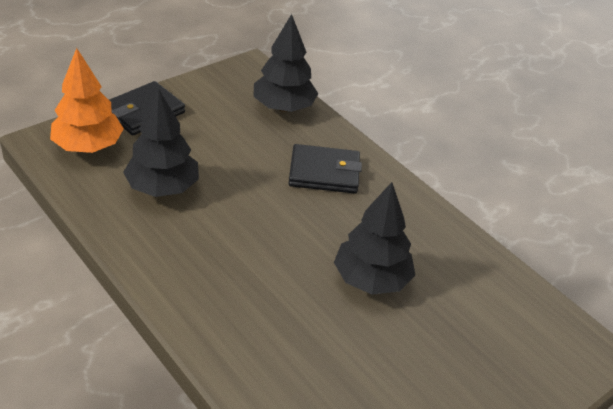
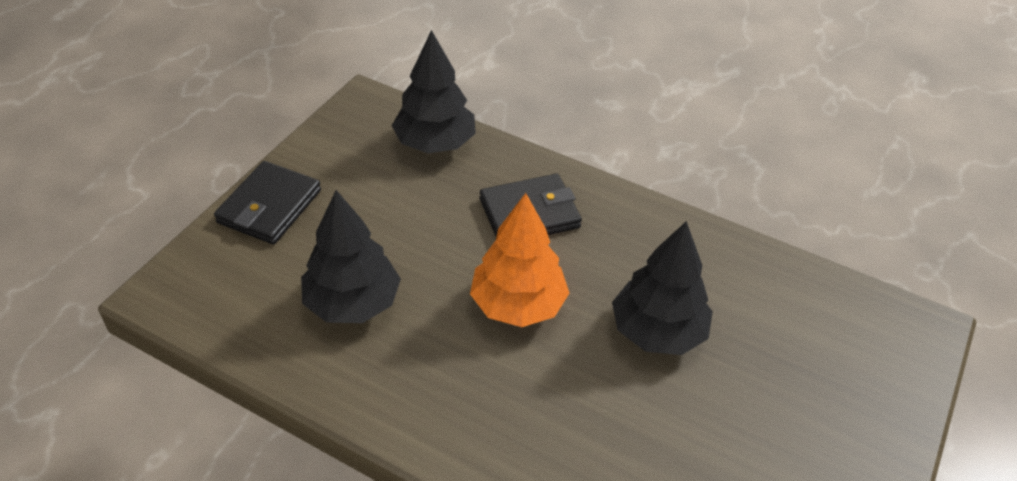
camera: 20 degrees left, 5 degrees up
(88, 146) = (226, 280): orange tree -> orange tree (518, 305)

